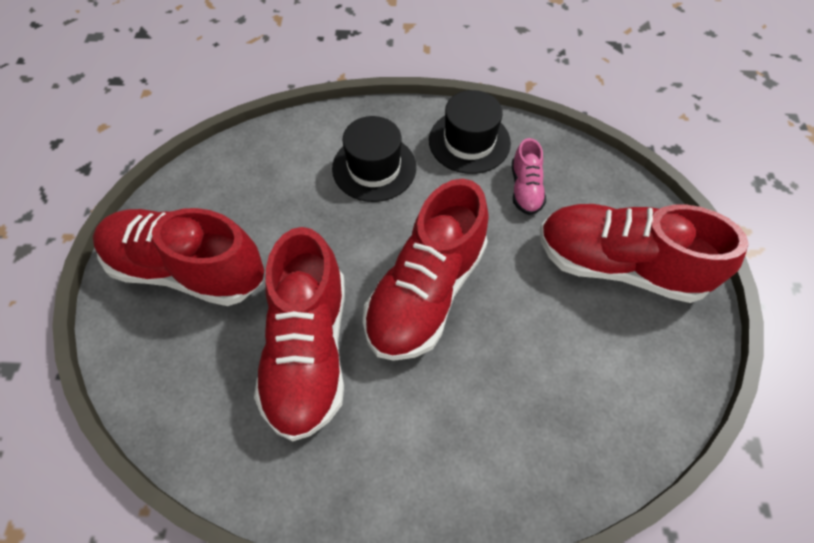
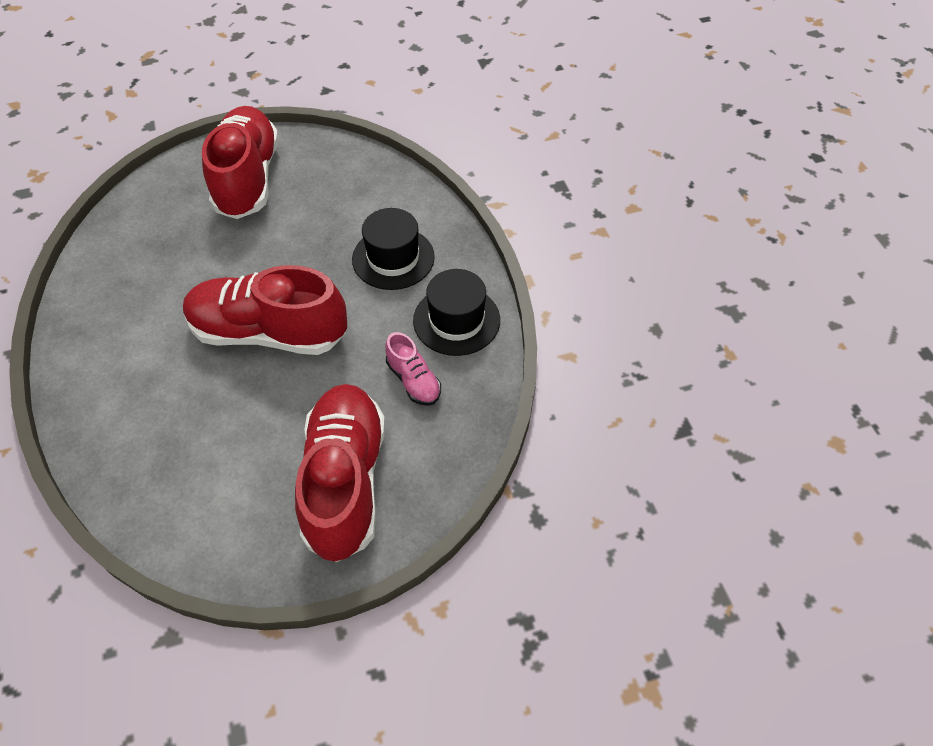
camera: 70 degrees right, 5 degrees down
(308, 351) = (194, 272): red shoe -> none
(525, 189) = (413, 380): pink shoe -> pink shoe turned 105 degrees counterclockwise

